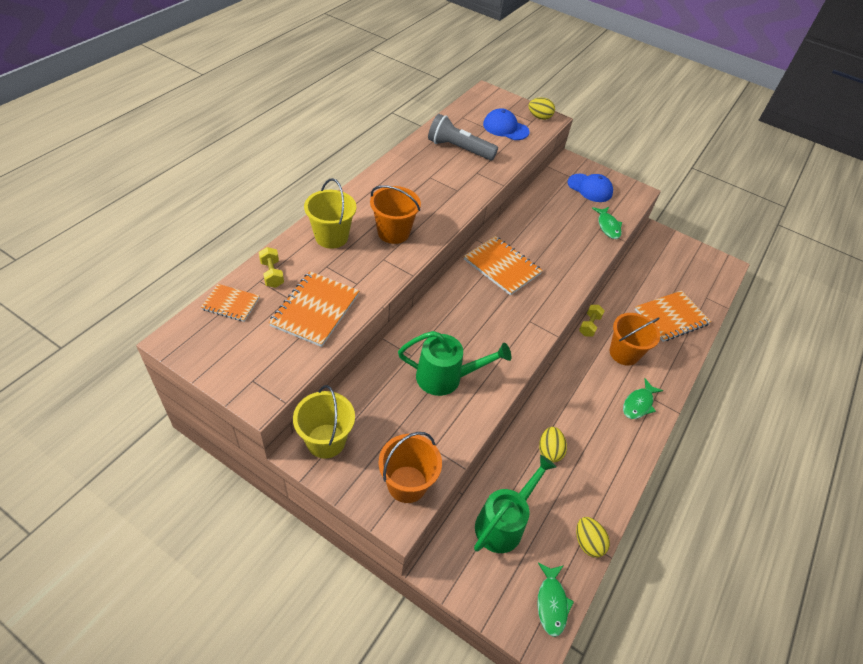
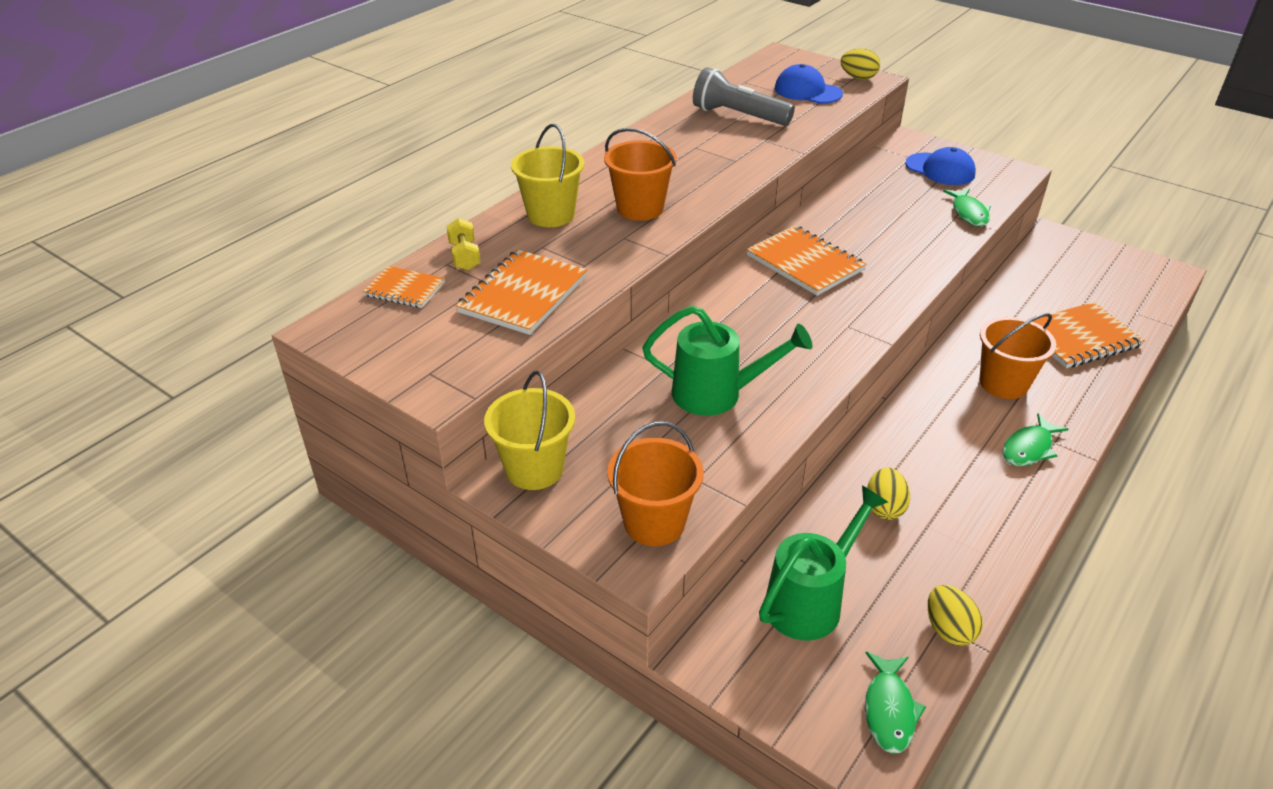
camera: 10 degrees right, 10 degrees down
(589, 325) = (946, 349): yellow dumbbell -> none

